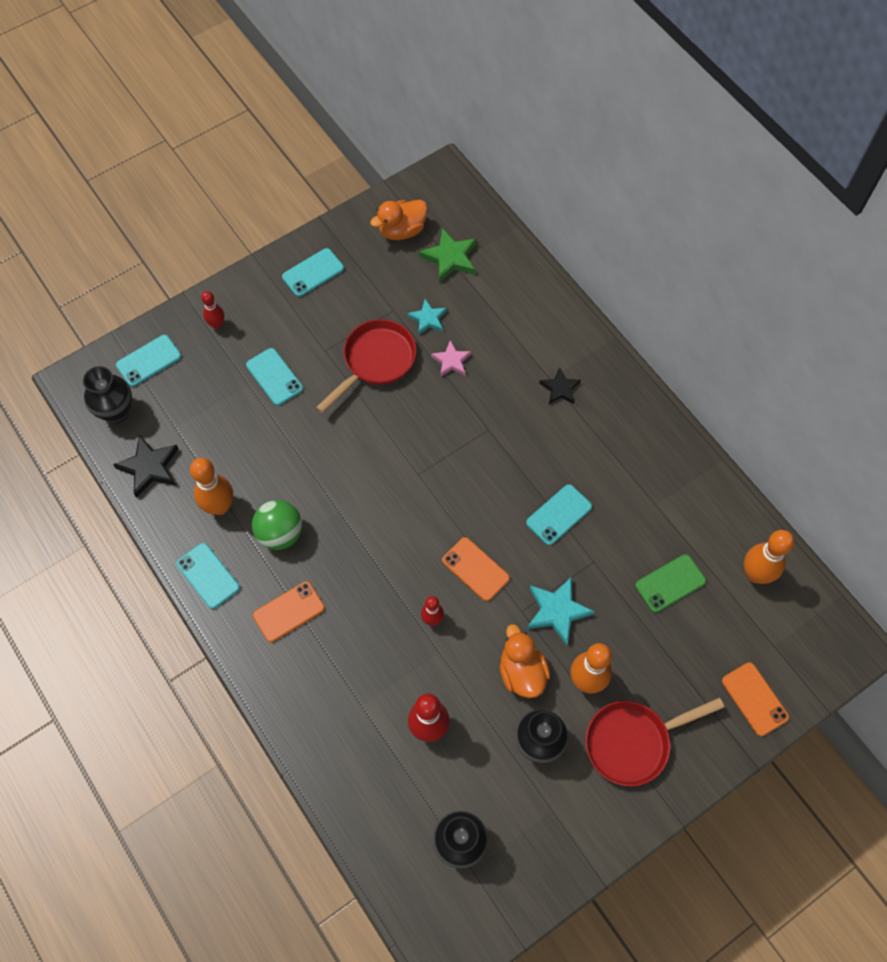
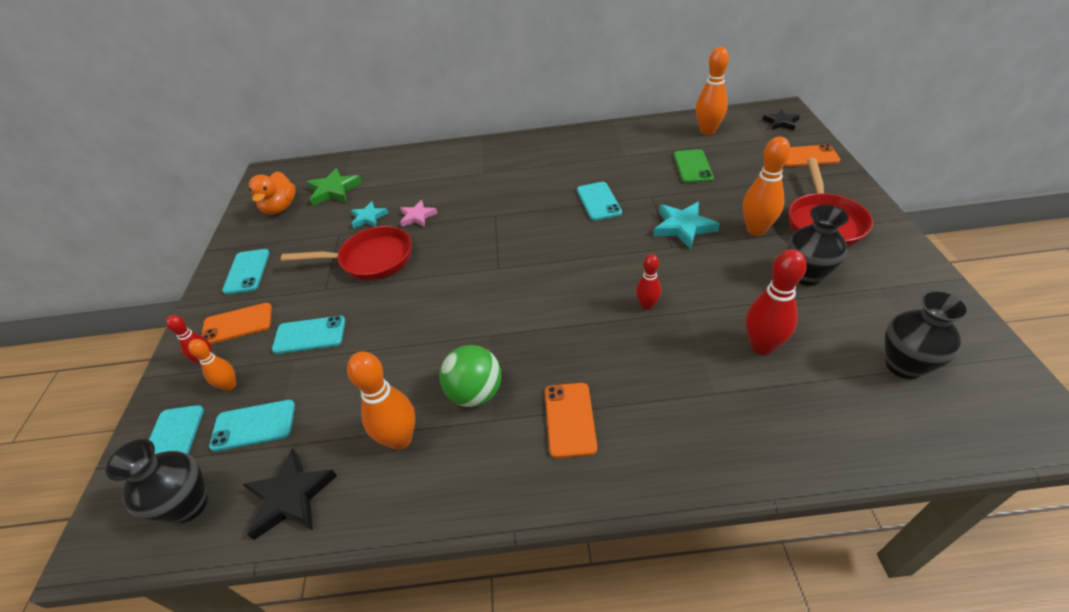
camera: 55 degrees left, 20 degrees down
(205, 359) = (230, 385): none -> orange bowling pin
(208, 576) = (473, 487): turquoise phone -> turquoise phone (253, 425)
(375, 361) = (371, 260): red pan -> red pan turned 105 degrees clockwise
(475, 569) = (615, 262): orange phone -> orange phone (237, 324)
(522, 672) = (730, 264): orange duck -> none
(560, 388) = (495, 170): black star -> black star (781, 122)

